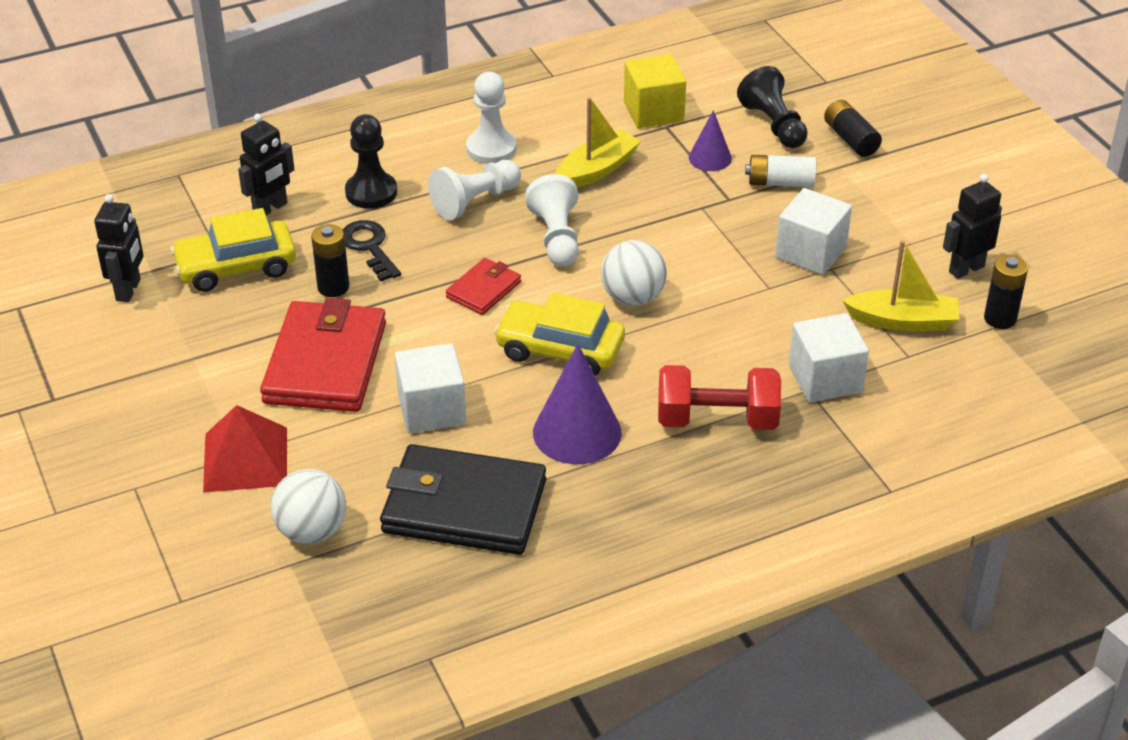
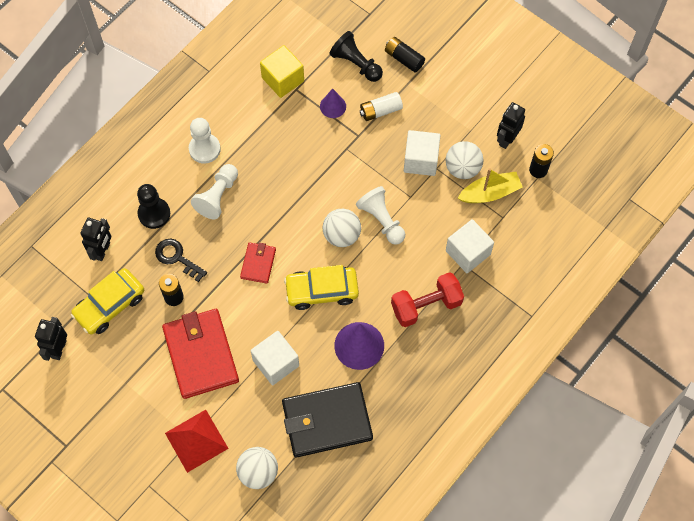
camera: 25 degrees left, 25 degrees up
(129, 290) = (58, 349): black robot -> black robot turned 150 degrees counterclockwise
(556, 237) = (278, 206): white pawn -> white pawn (381, 220)
(596, 170) = (274, 142): yellow boat -> none
(873, 280) = (462, 168): none -> white ball

